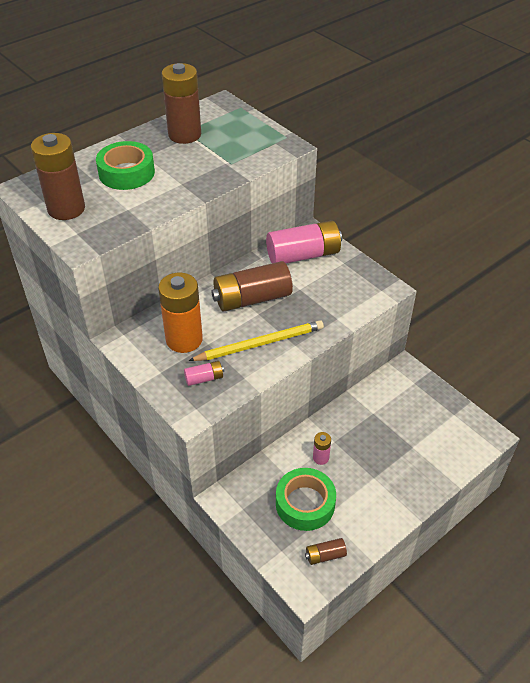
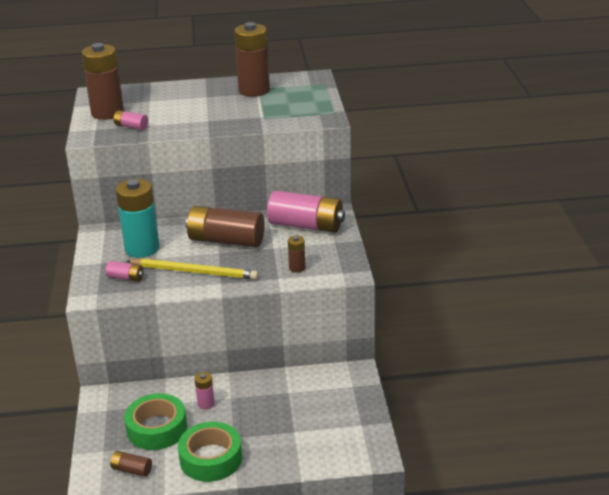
camera: 35 degrees right, 15 degrees down
(112, 217) = (131, 127): none -> pink battery
(126, 173) = (178, 103): green tape -> green tape (211, 458)
(184, 339) = (142, 248): orange battery -> turquoise battery
(342, 301) = (297, 268): none -> brown battery

